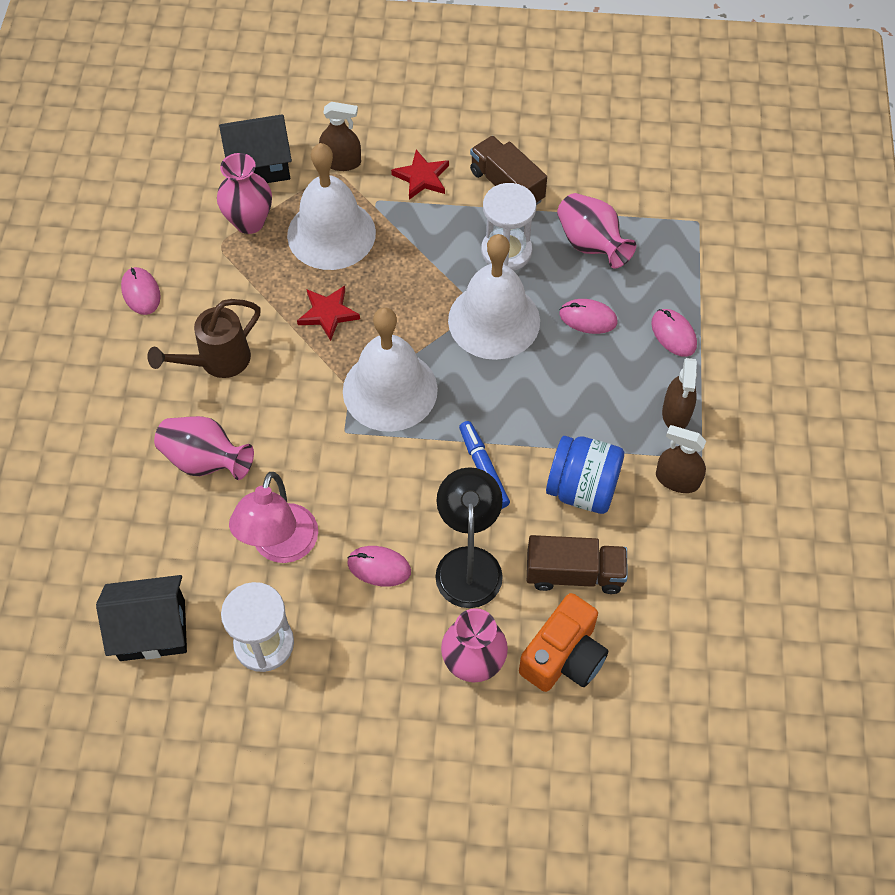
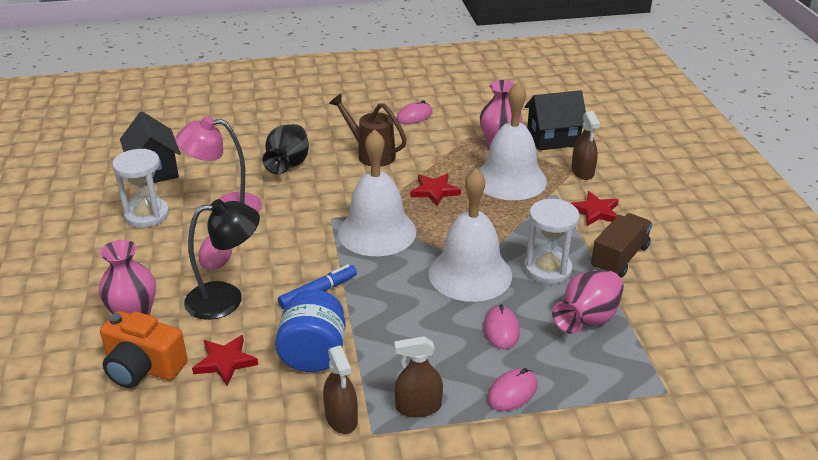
camera: 75 degrees right, 25 degrees down
(205, 461) = (288, 165): pink vase -> black vase
(260, 165) = (553, 138): black house -> black house turned 75 degrees counterclockwise
(574, 574) = (225, 362): brown truck -> red star
(677, 479) = (341, 418): brown spray bottle -> brown spray bottle turned 150 degrees clockwise

